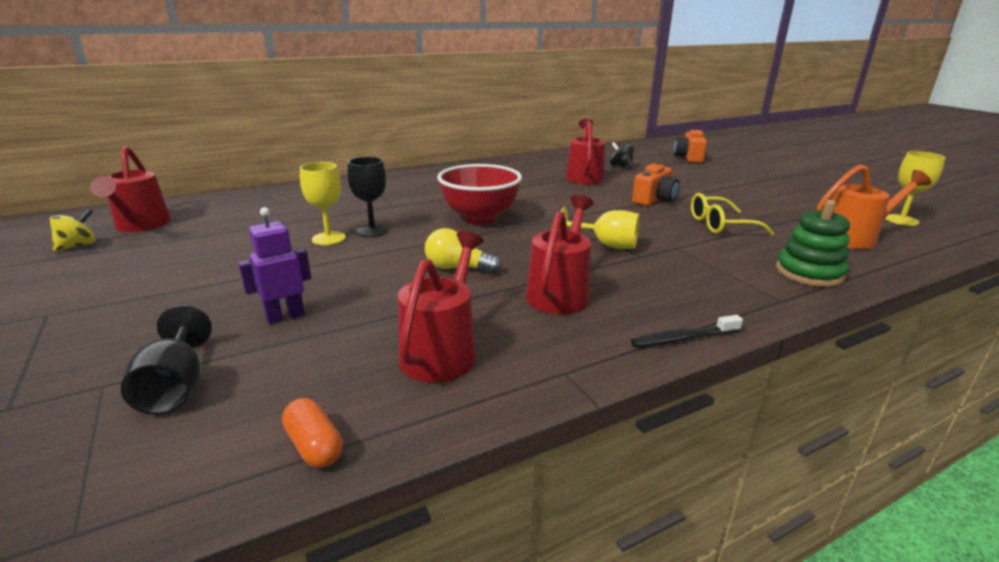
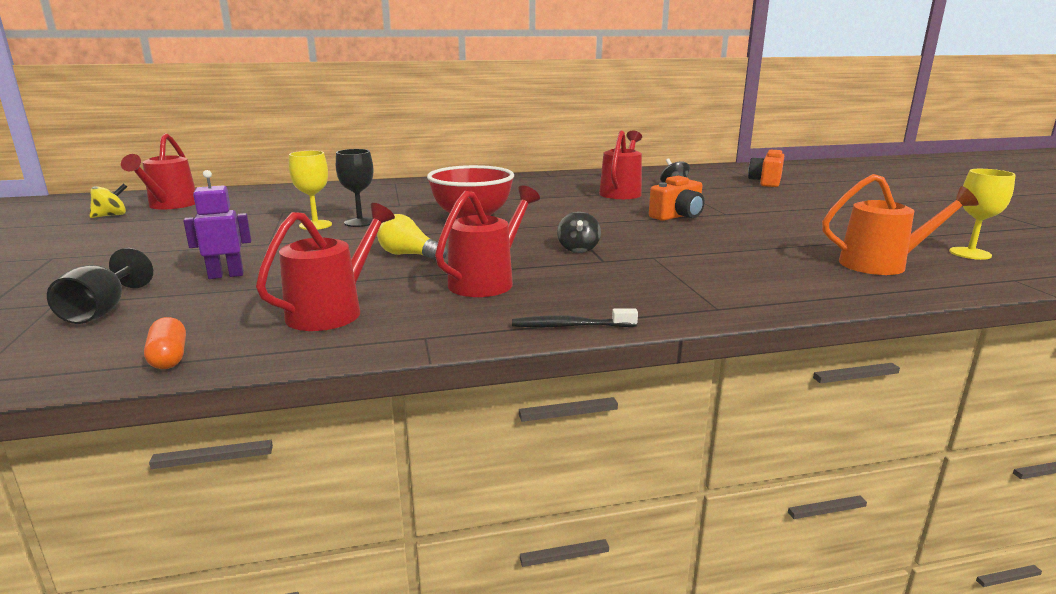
camera: 15 degrees right, 5 degrees down
(606, 245) = (578, 249): yellow goblet -> black spinning top
(720, 225) = (727, 242): yellow glasses -> none
(809, 273) = (781, 289): green stacking toy -> none

